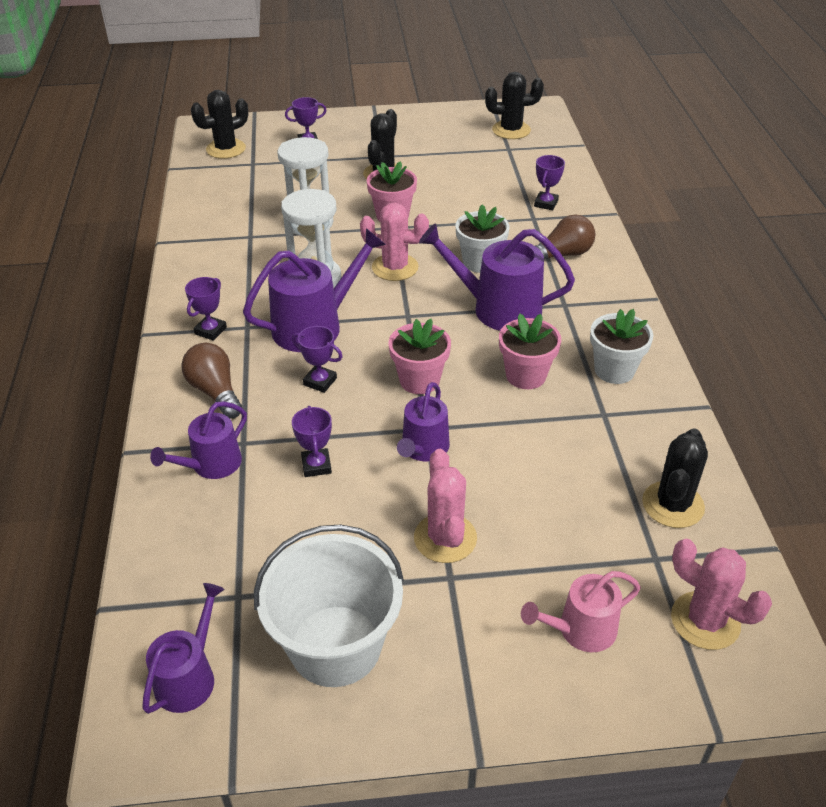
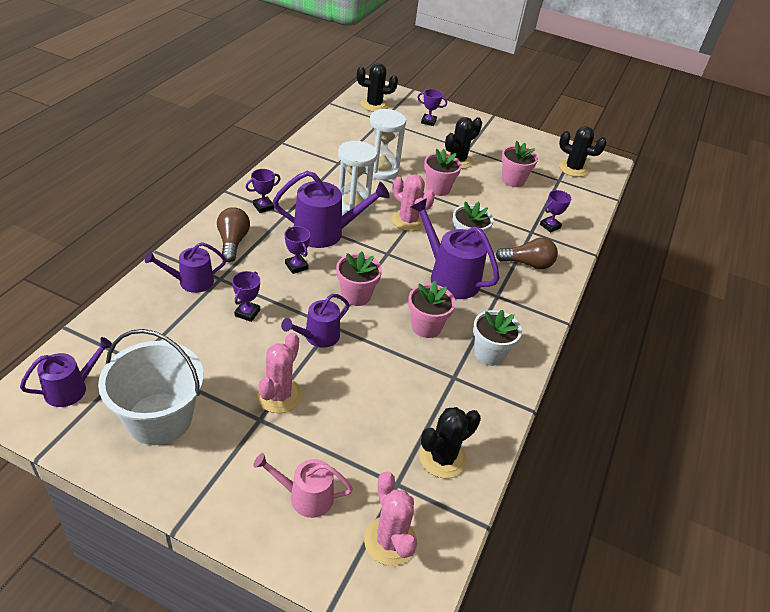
camera: 25 degrees right, 0 degrees up
(462, 170) = (513, 180): none -> pink flower pot

